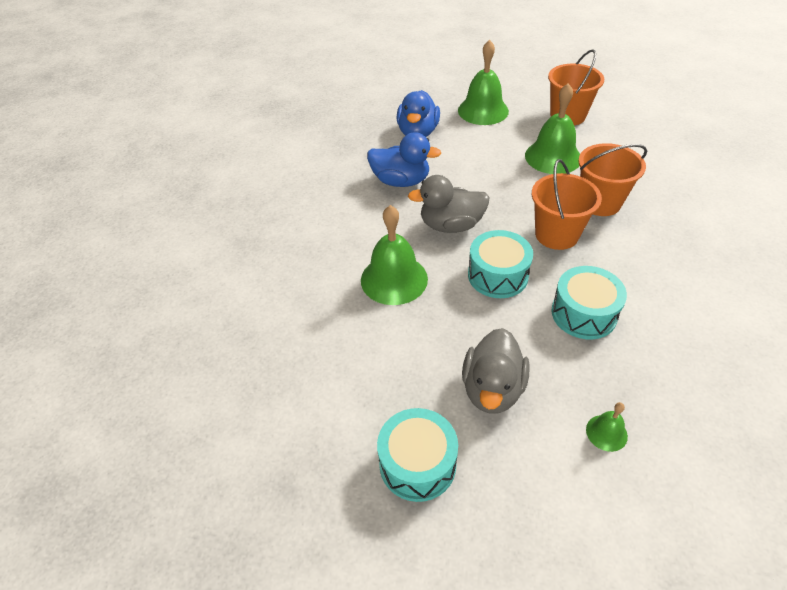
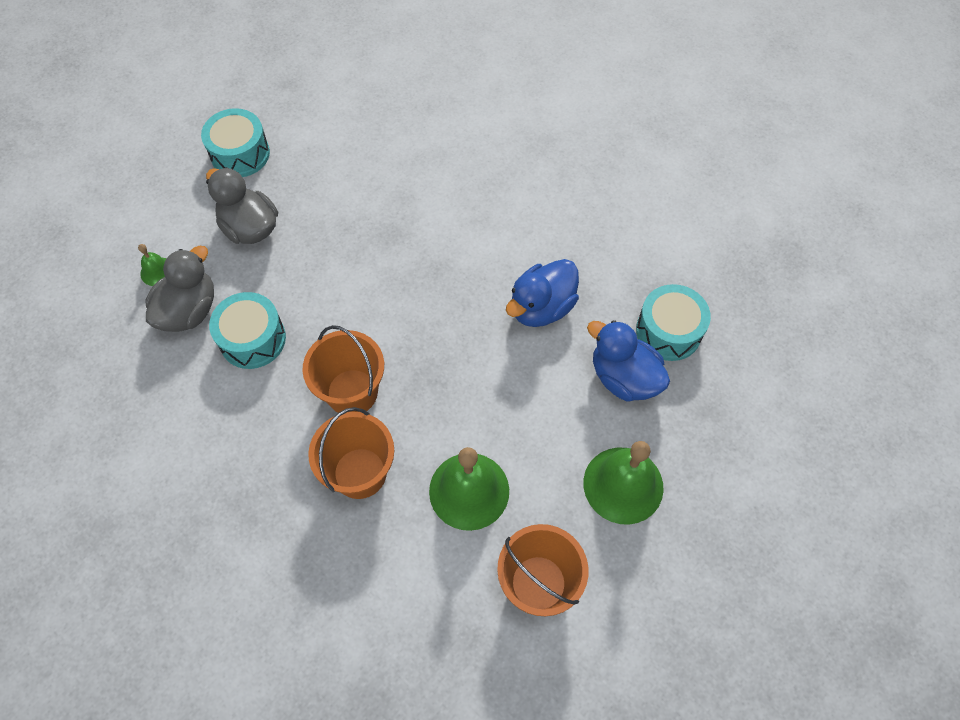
camera: 120 degrees right, 15 degrees up
(394, 279) = (408, 226): green bell -> none
(451, 225) = (439, 310): grey duck -> grey duck (189, 310)
(497, 275) = (346, 305): turquoise drum -> turquoise drum (668, 331)

